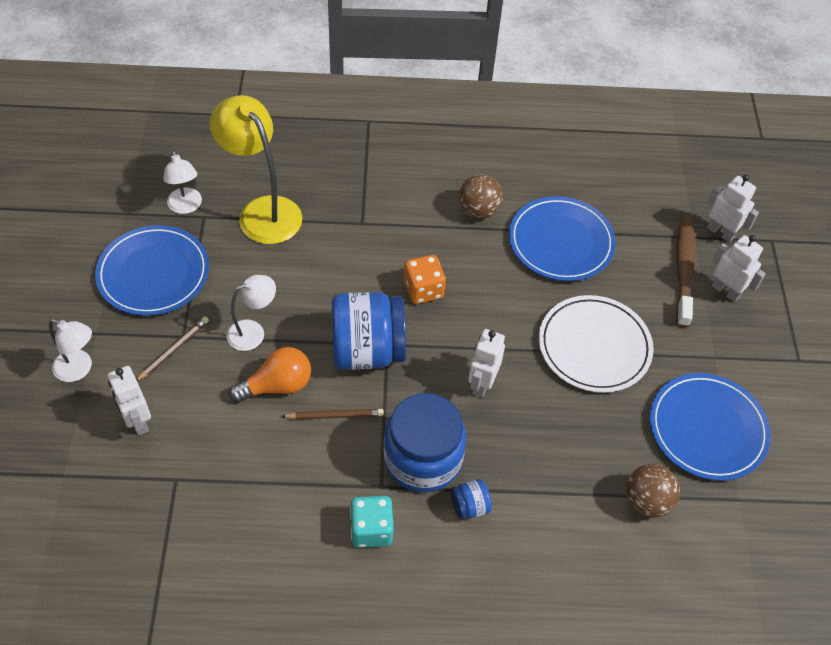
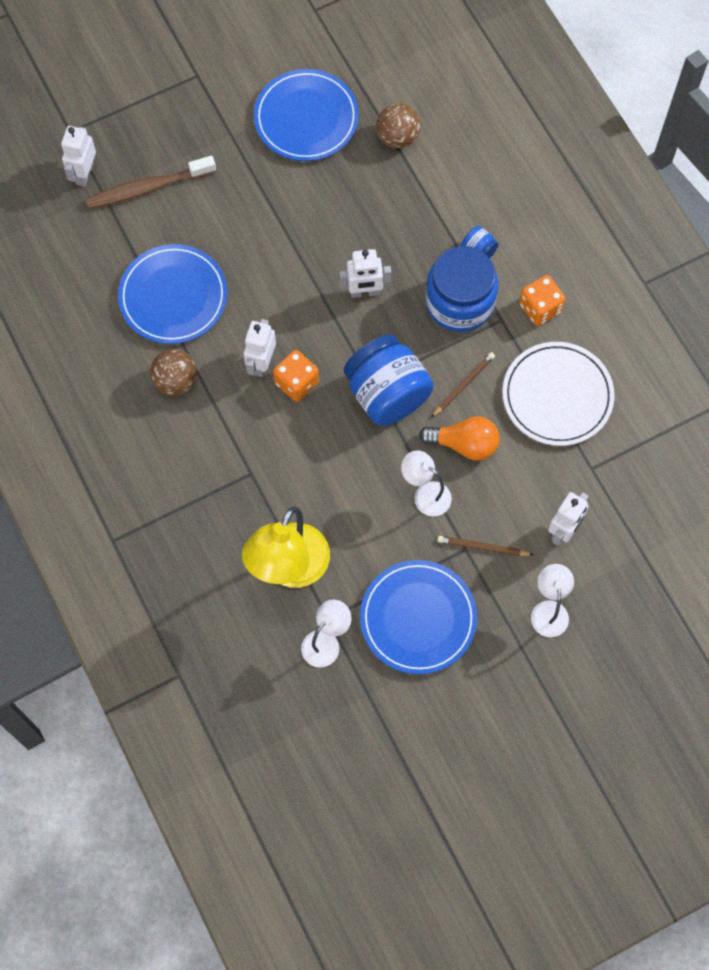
camera: 115 degrees left, 15 degrees up
(277, 386) = (464, 444): orange light bulb -> orange light bulb turned 150 degrees clockwise
(335, 415) = (463, 385): brown pencil -> brown pencil turned 75 degrees clockwise
(371, 530) = (540, 308): turquoise dice -> orange dice
(594, 346) = (275, 225): white plate -> white plate (557, 396)
(725, 291) = (153, 148): white robot -> white robot (261, 363)

